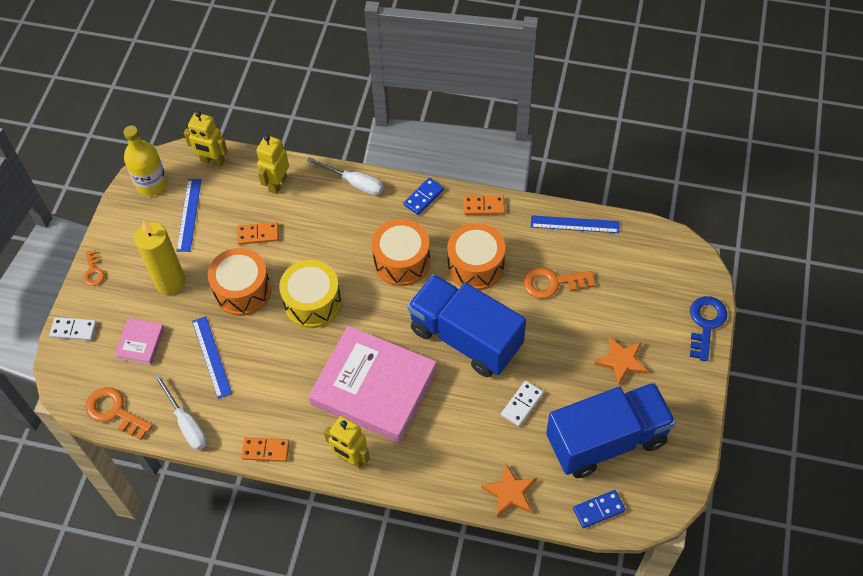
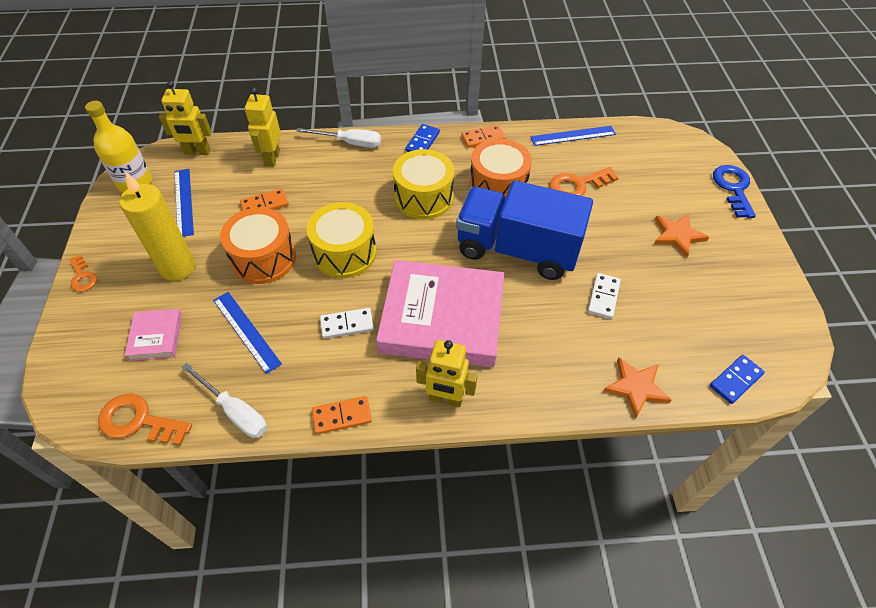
camera: 20 degrees left, 5 degrees down
(74, 330) = (68, 342): white domino -> white domino (347, 324)
(402, 261) = (424, 197): orange drum -> yellow drum
(606, 440) = (704, 310): blue truck -> none

